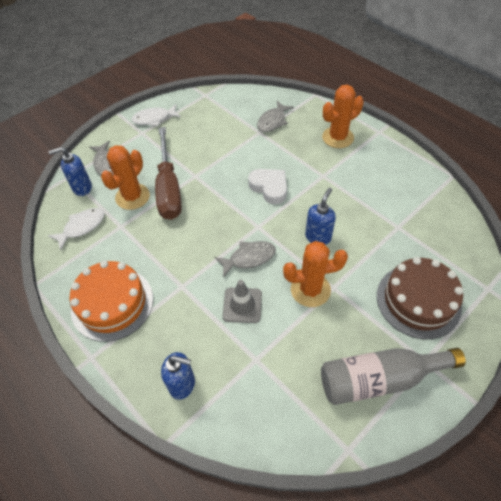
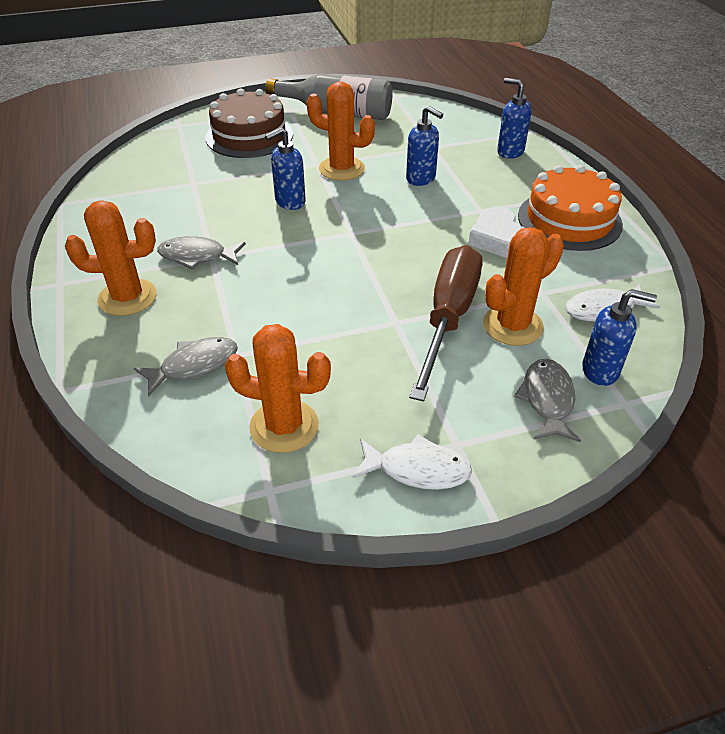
camera: 155 degrees left, 10 degrees down
(215, 114) = (284, 426): none -> orange cactus
(242, 305) = (421, 179): grey traffic cone -> blue soap dispenser
(249, 258) = (386, 209): grey fish -> grey fish (197, 256)
(269, 187) = (298, 268): white heart -> white heart (498, 239)

